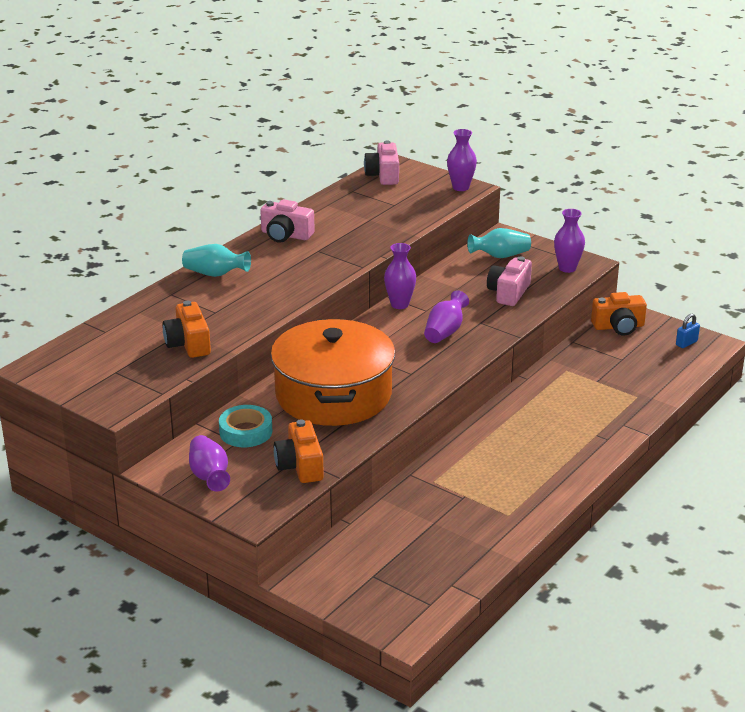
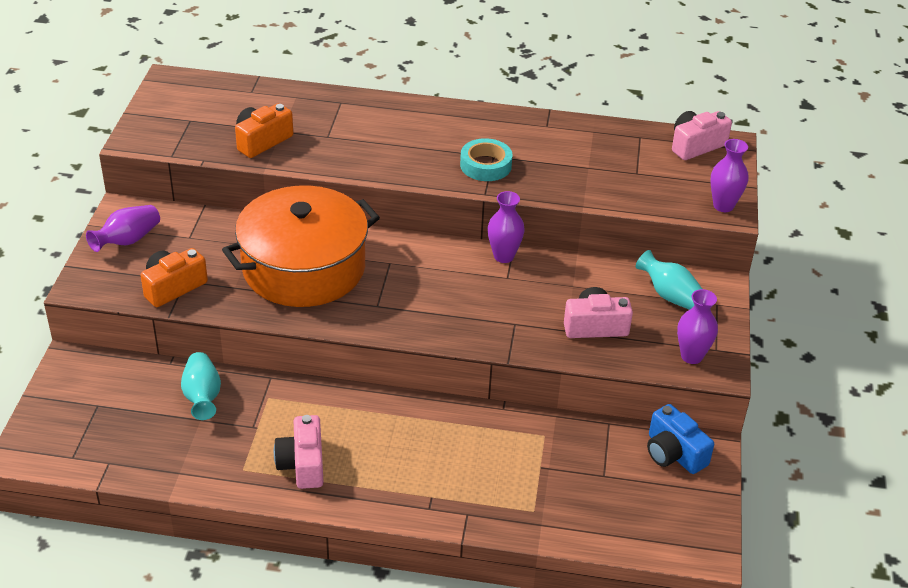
camera: 60 degrees right, 10 degrees up
(215, 274) = (396, 113): turquoise vase -> turquoise vase (202, 396)
(246, 432) = (208, 236): turquoise tape -> turquoise tape (485, 165)
(286, 235) = (506, 127): pink camera -> pink camera (302, 464)
(445, 331) = (475, 304): purple vase -> none
(618, 326) = (674, 453): orange camera -> blue camera
(686, 343) = (688, 525): blue padlock -> none

